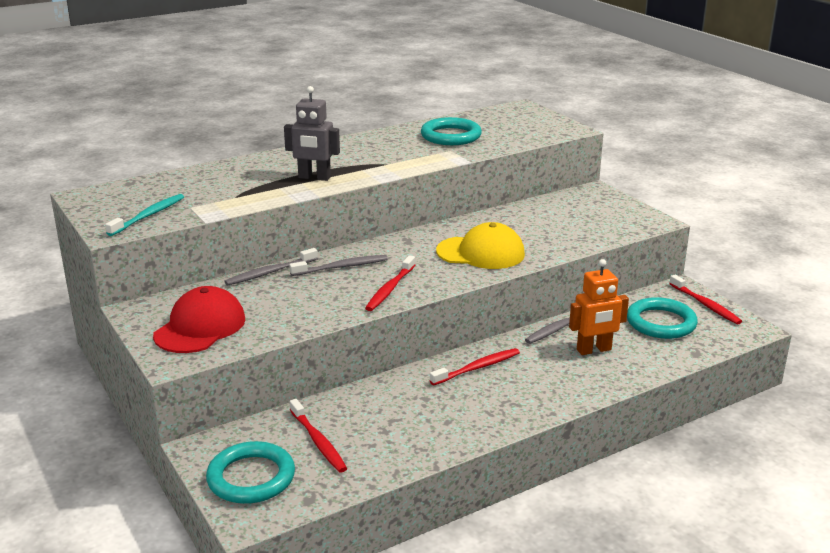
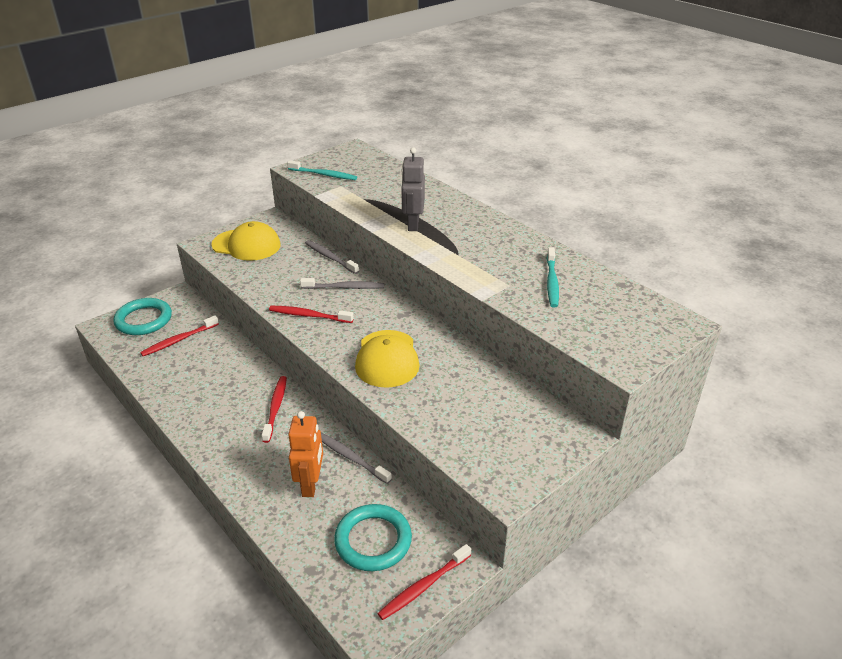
camera: 80 degrees right, 10 degrees up
(200, 327) = (246, 245): red cap -> yellow cap
(341, 267) = (344, 287): grey toothbrush -> grey toothbrush turned 60 degrees counterclockwise
(451, 136) = (552, 282): turquoise ring -> turquoise toothbrush
(477, 368) = (275, 408): red toothbrush -> red toothbrush turned 135 degrees counterclockwise
(594, 350) = (310, 484): orange robot -> orange robot turned 150 degrees counterclockwise

